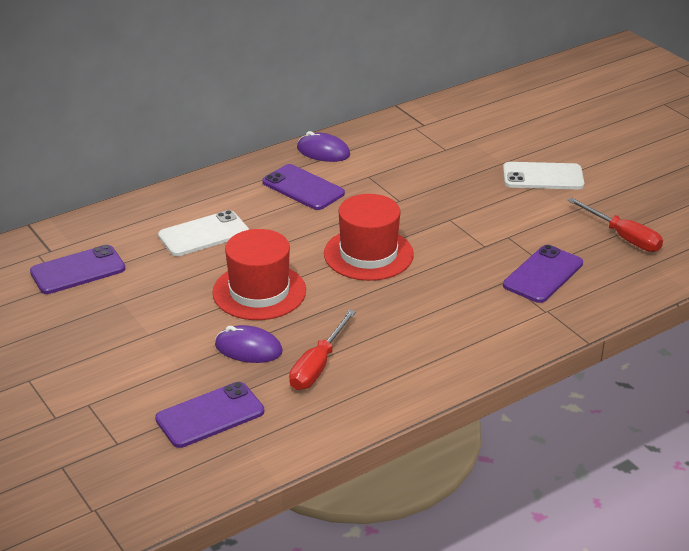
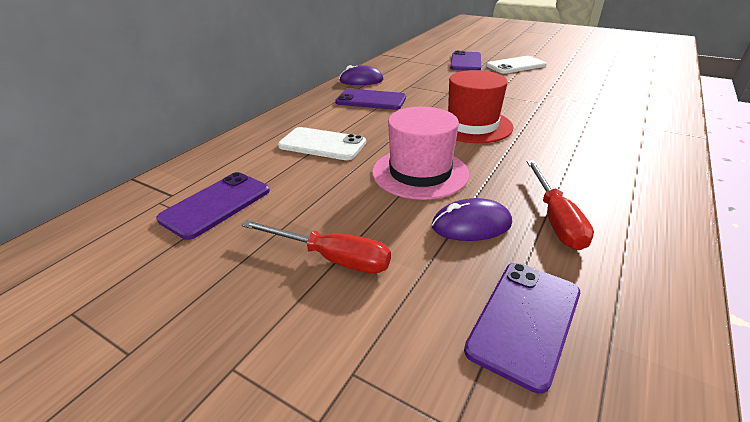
camera: 25 degrees left, 0 degrees up
(203, 234) = (322, 144): white phone -> white phone turned 75 degrees clockwise
(259, 291) = (420, 173): red hat -> pink hat
(543, 274) = (603, 108): purple phone -> purple phone (465, 62)
(623, 237) = (610, 80): red screwdriver -> red screwdriver (332, 258)

